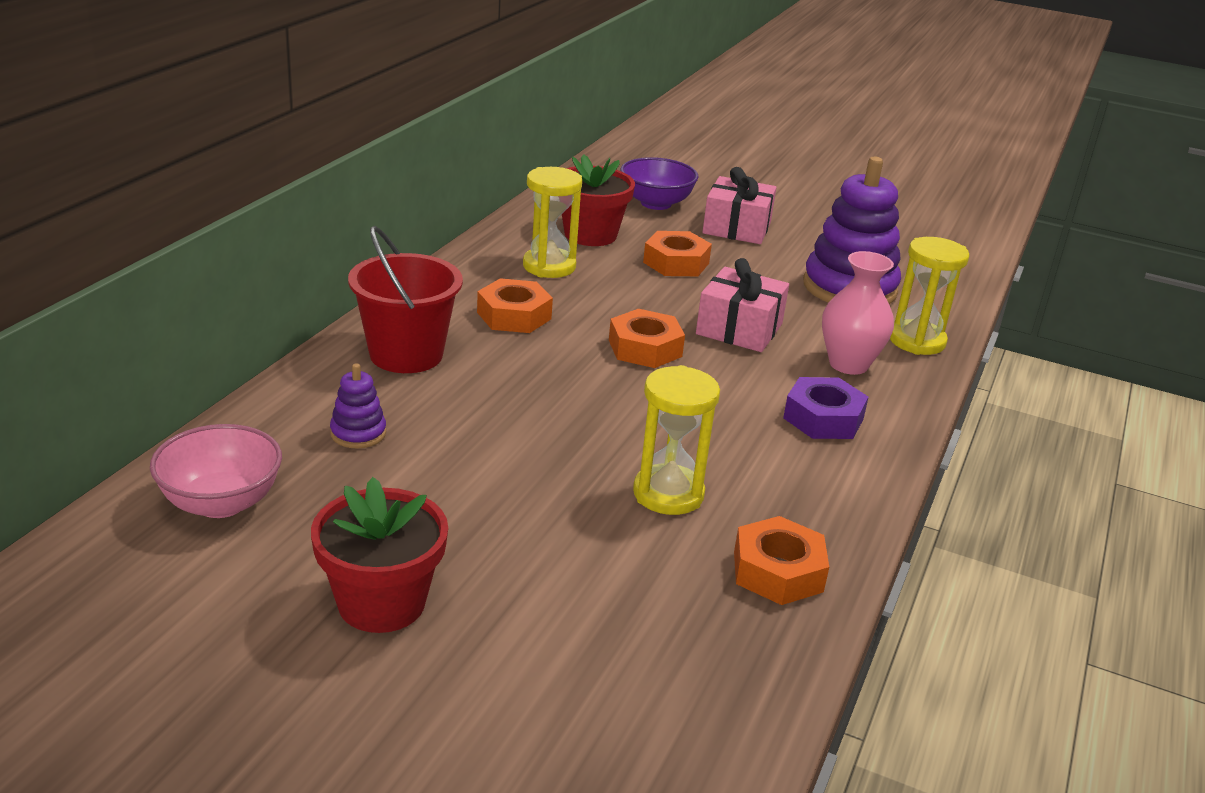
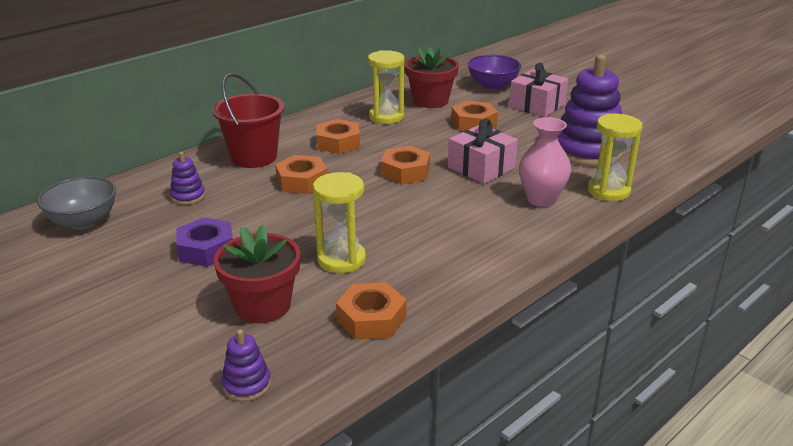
camera: 25 degrees right, 0 degrees up
(221, 503) = (83, 221): pink bowl -> grey bowl
(381, 603) = (118, 289): red flower pot -> red flower pot (263, 306)
(512, 383) = (302, 181): none -> orange nut
(696, 702) = (247, 385): none -> purple stacking toy
(823, 418) = (491, 230): purple nut -> purple nut (206, 249)

